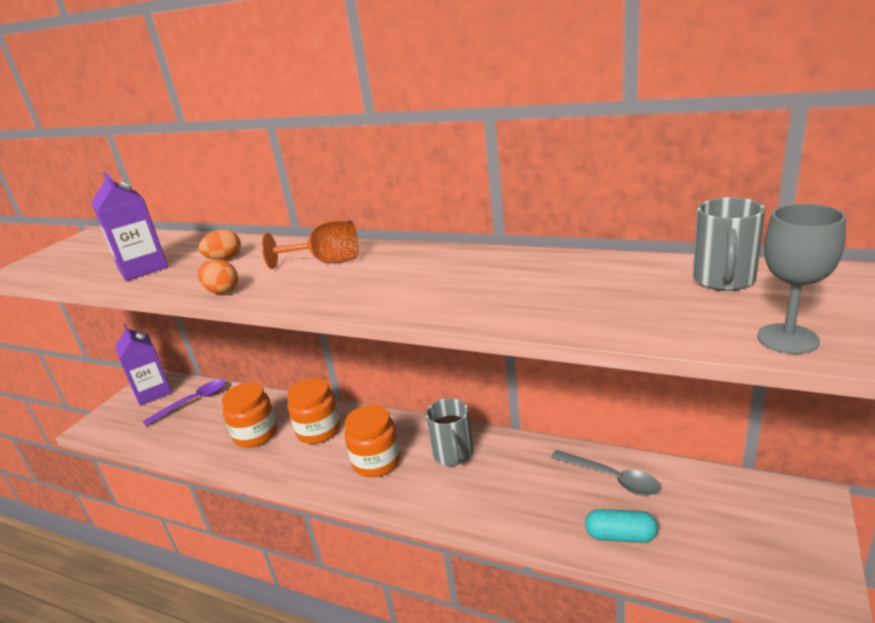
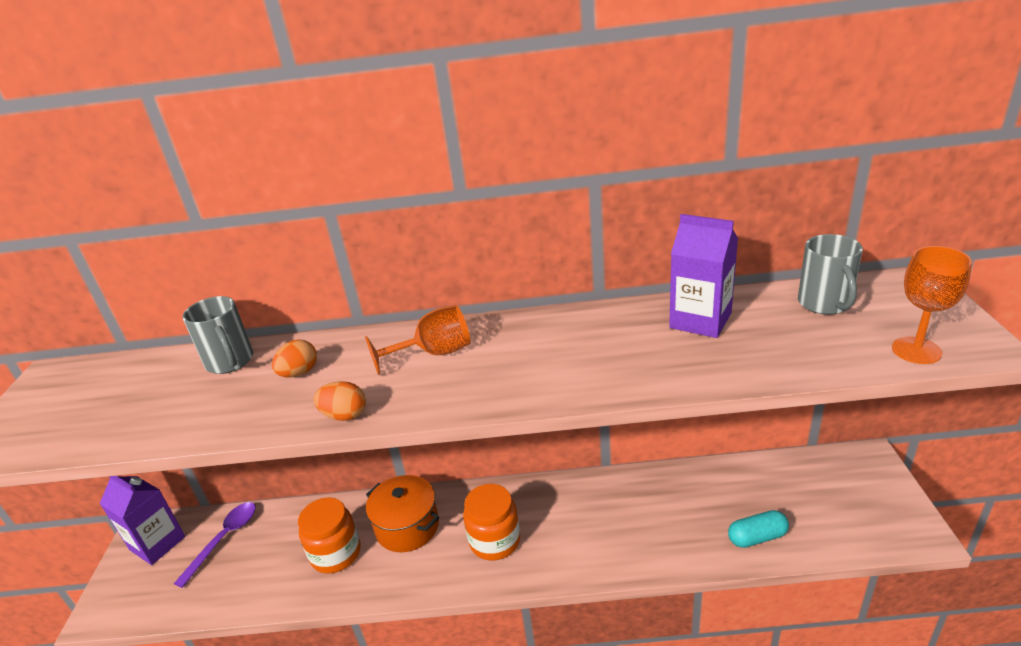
camera: 25 degrees left, 5 degrees up
(143, 268) = (196, 407): purple carton -> purple carton (700, 320)
(319, 430) = (407, 527): orange jar -> orange pot
(453, 454) = (566, 509): grey mug -> grey mug (230, 362)
(611, 478) = (718, 487): grey spoon -> none
(787, 339) = (916, 350): grey goblet -> orange goblet

